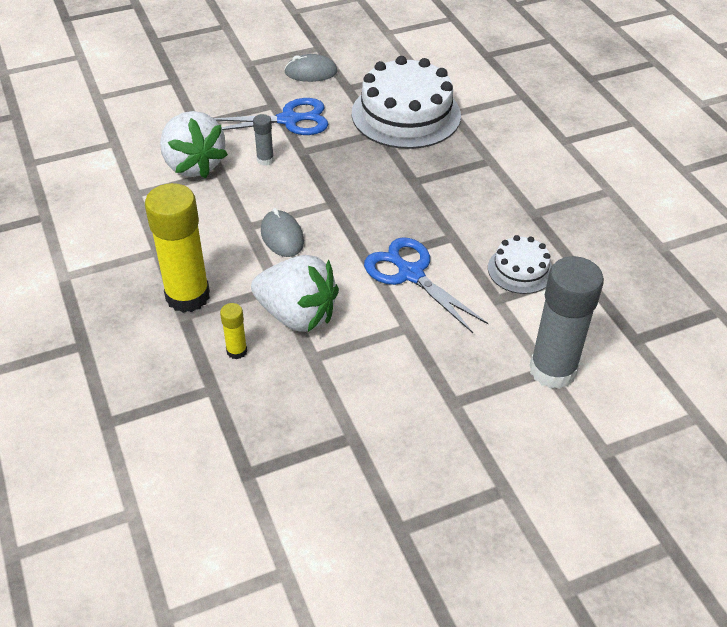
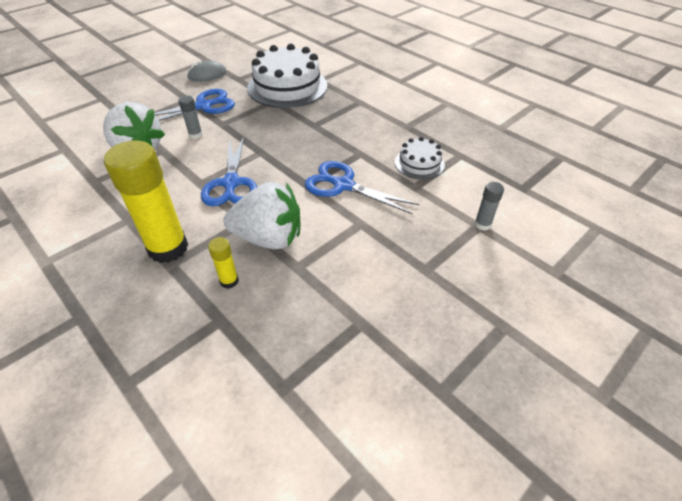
camera: 20 degrees left, 0 degrees up
(282, 236) = (231, 183): grey mouse -> blue scissors
(552, 370) = (482, 224): grey glue stick -> grey glue stick, size x0.45

